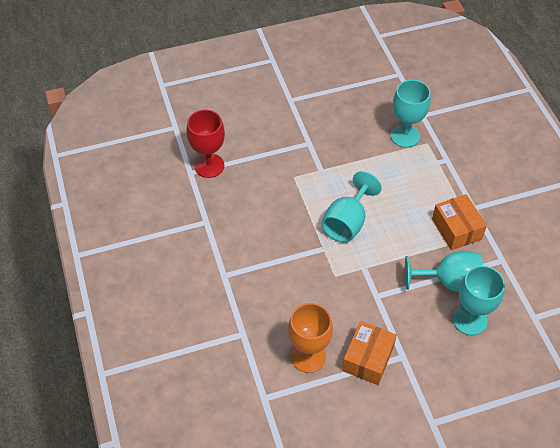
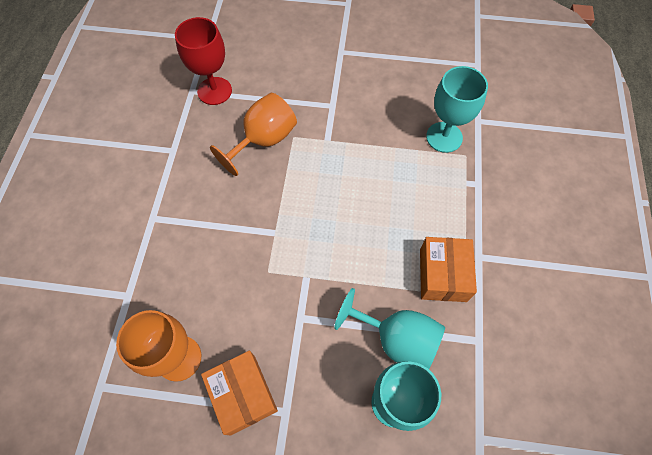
camera: 25 degrees right, 10 degrees up
(273, 188) = (263, 140): none -> orange goblet
(347, 222) = (319, 213): turquoise goblet -> none
(368, 358) = (243, 394): orange box -> orange box turned 75 degrees counterclockwise

